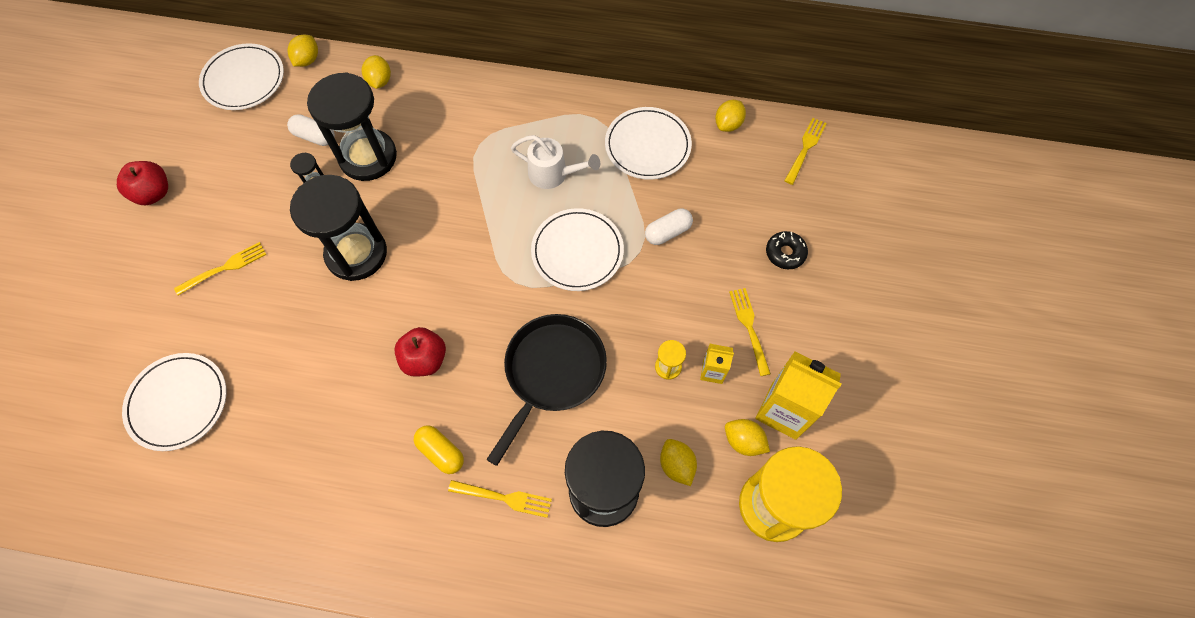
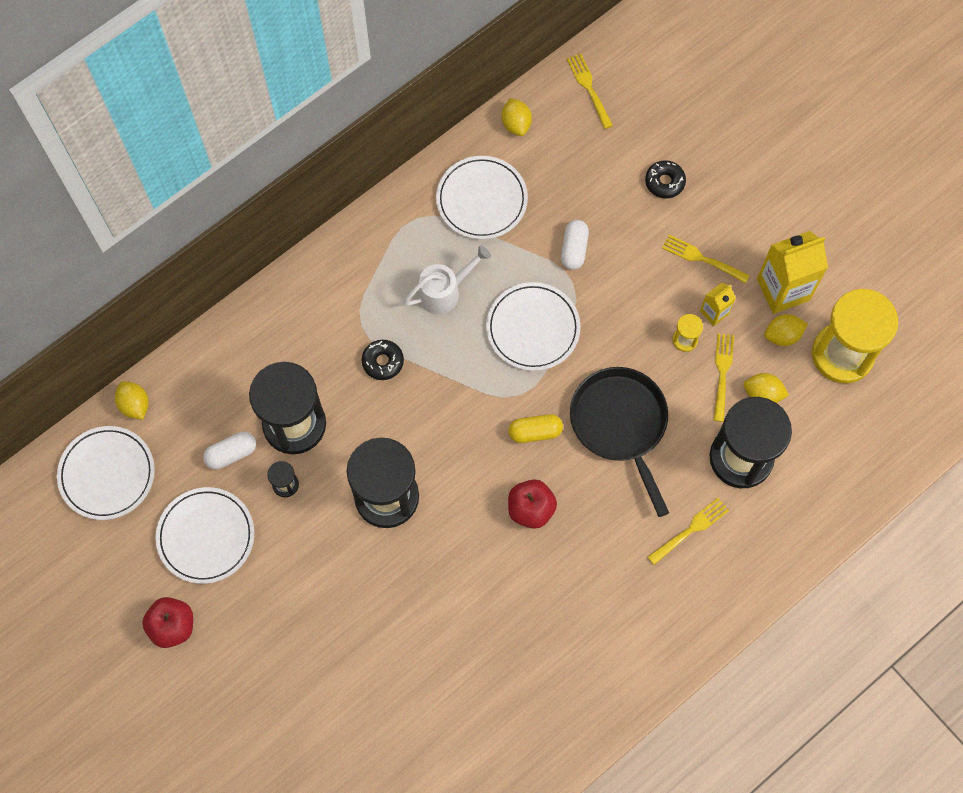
camera: 50 degrees left, 5 degrees up
(178, 402) = (410, 721): white plate -> white plate (206, 536)
(224, 268) = (308, 612): yellow fork -> yellow fork (722, 374)
(379, 81) = (218, 360): yellow lemon -> none
(441, 452) = (618, 549): yellow capsule -> yellow capsule (535, 432)
(463, 175) = (383, 362): none -> black donut

